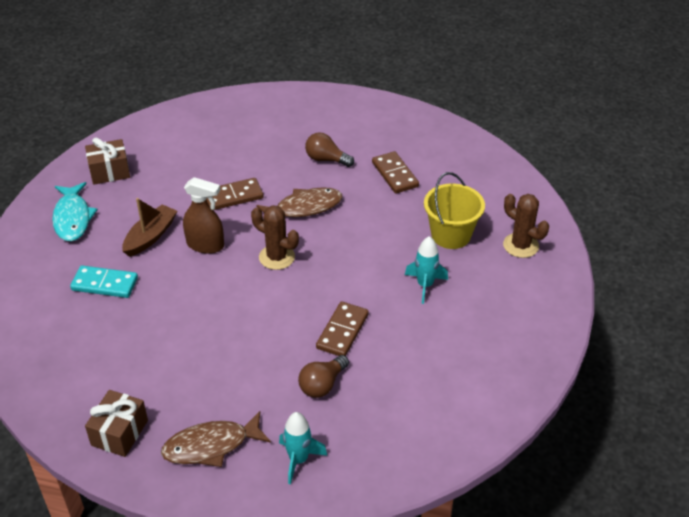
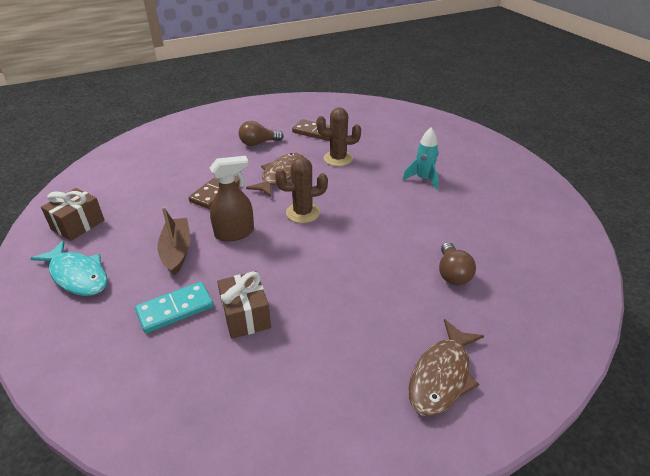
camera: 40 degrees left, 5 degrees down
(119, 433) = (351, 427): brown gift -> brown gift (245, 316)
(298, 460) = (515, 336): turquoise rocket -> none
(342, 331) = (414, 232): brown domino -> none
(451, 235) = (396, 147): yellow bucket -> none
(520, 245) = (442, 134): brown cactus -> brown cactus (338, 158)

